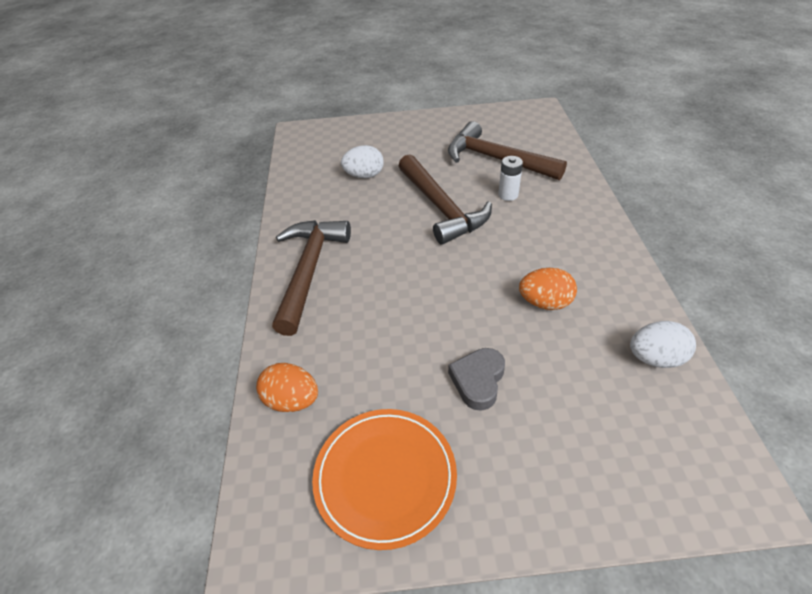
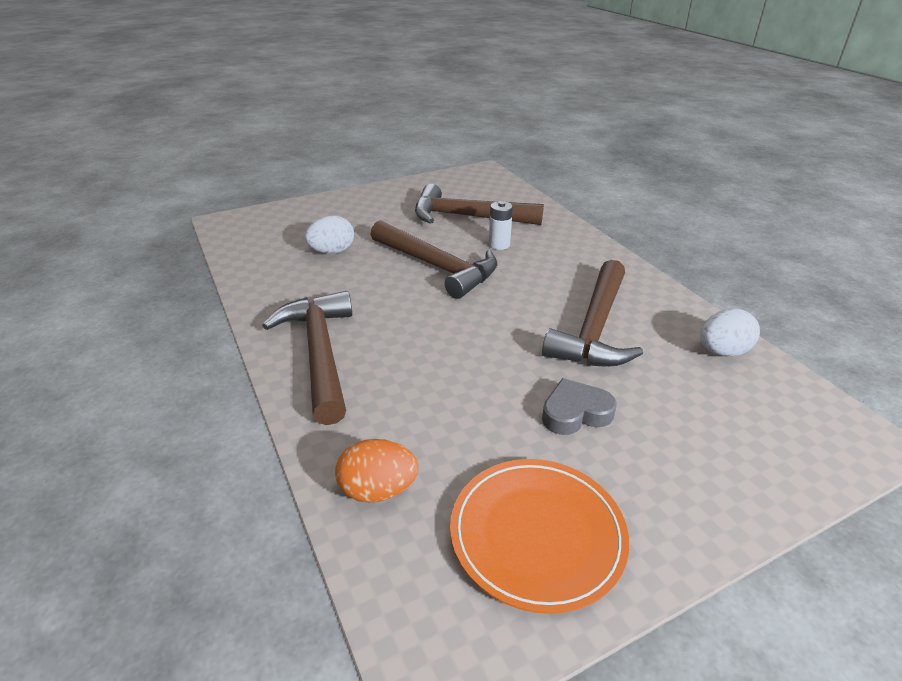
camera: 25 degrees left, 10 degrees down
(478, 381) = (575, 413): grey heart -> grey heart turned 75 degrees clockwise
(545, 303) = (595, 328): orange egg -> brown hammer

